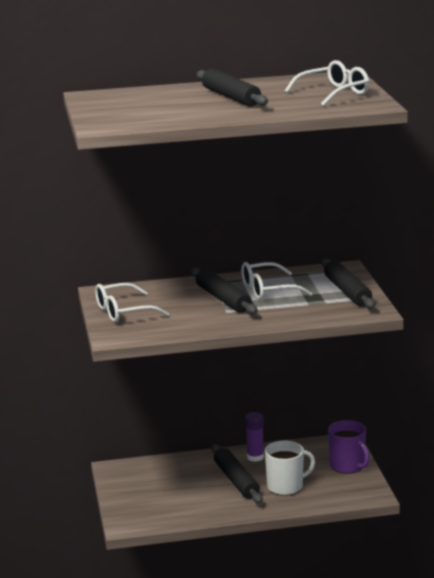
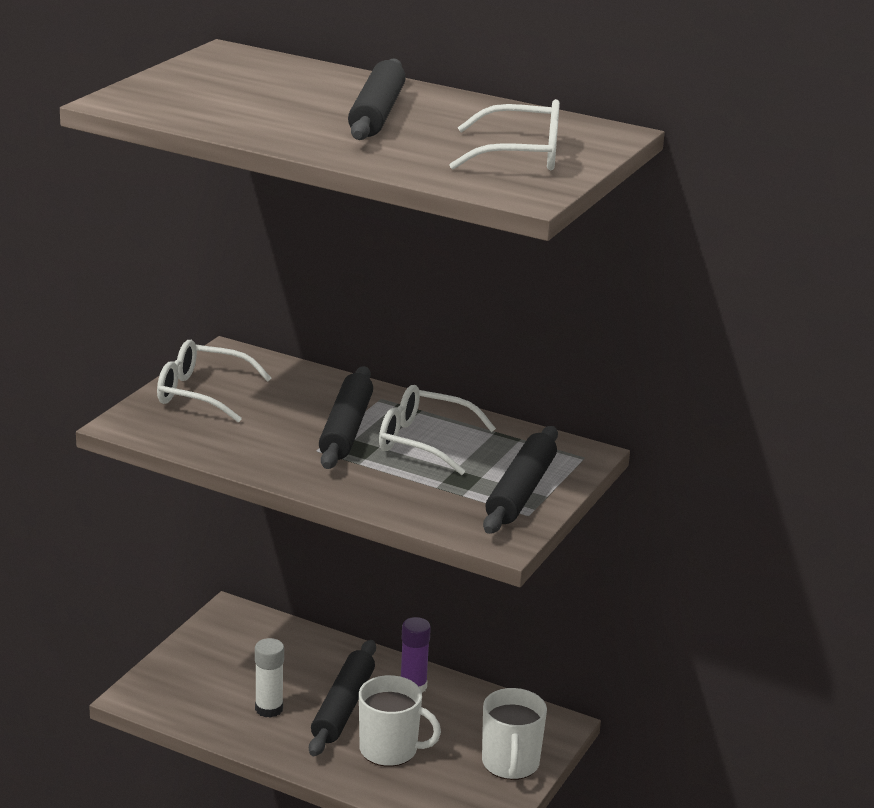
camera: 35 degrees right, 5 degrees up
(201, 498) = (269, 709): none -> white glue stick
(347, 466) = (510, 764): purple mug -> white mug

